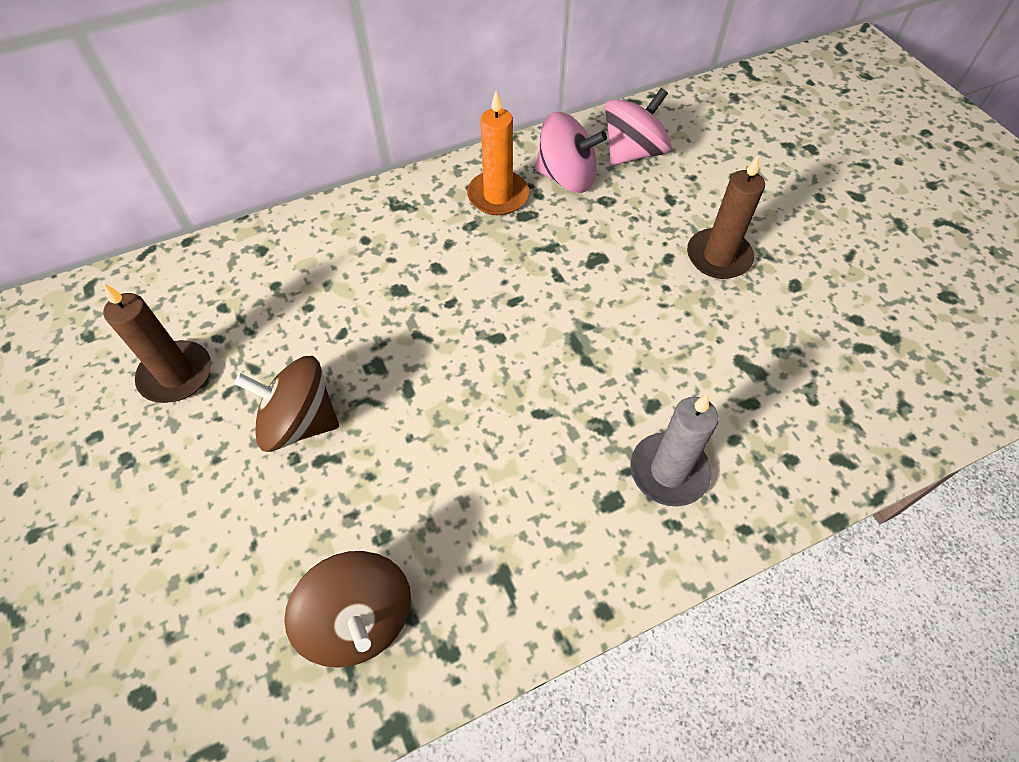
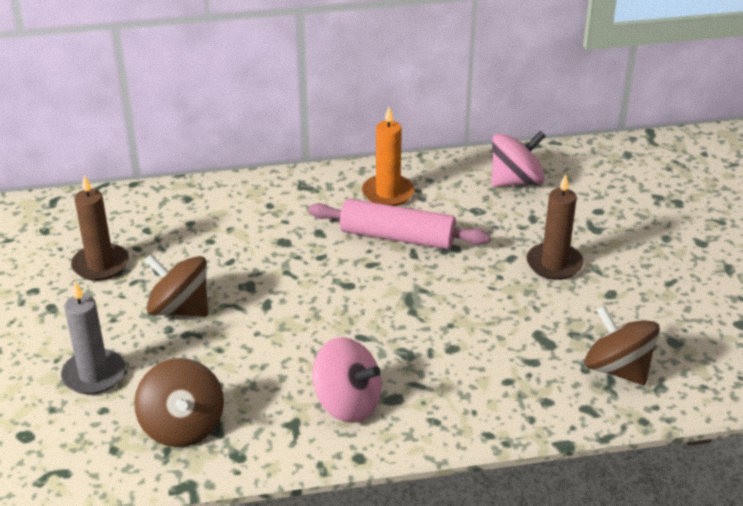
camera: 15 degrees right, 20 degrees down
(530, 256) = (397, 237): none -> pink rolling pin
(566, 178) = (450, 189): pink spinning top -> pink spinning top (347, 403)
(669, 471) = (445, 390): grey candle -> grey candle (94, 375)
(848, 391) = (617, 369): none -> brown spinning top

